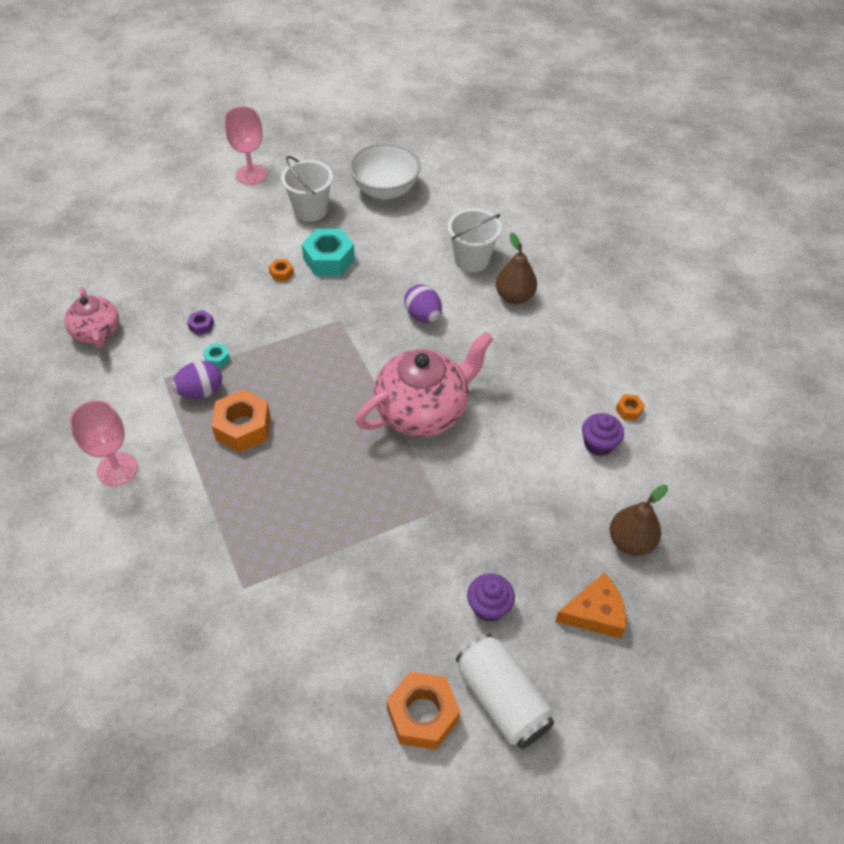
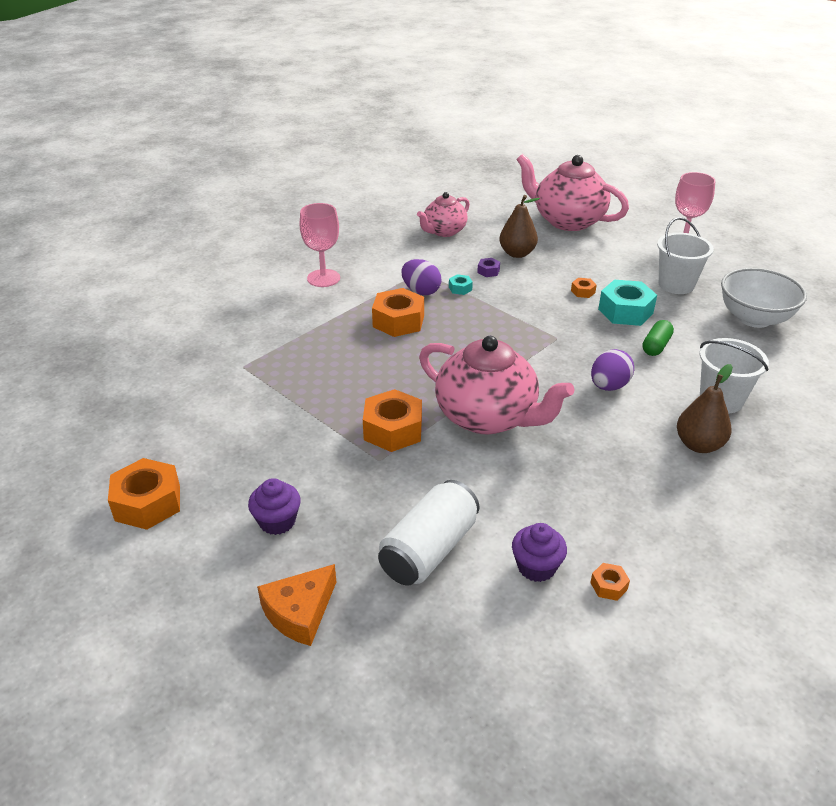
camera: 70 degrees right, 15 degrees down
(152, 231) = (567, 221): none -> pink teapot
(387, 263) = (656, 346): none -> green capsule
(408, 484) = (393, 430): none -> orange nut
(502, 699) = (176, 556): white can -> white can (429, 550)
(594, 613) = (300, 612): orange cheese -> orange cheese turned 75 degrees clockwise
(630, 541) = (411, 627): brown pear -> brown pear (517, 253)

